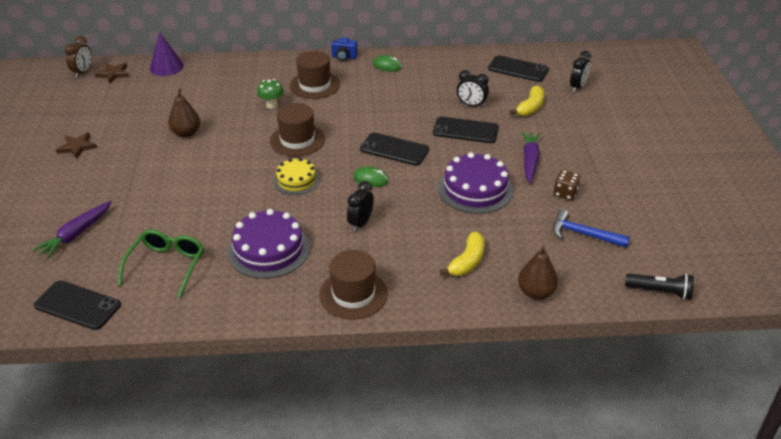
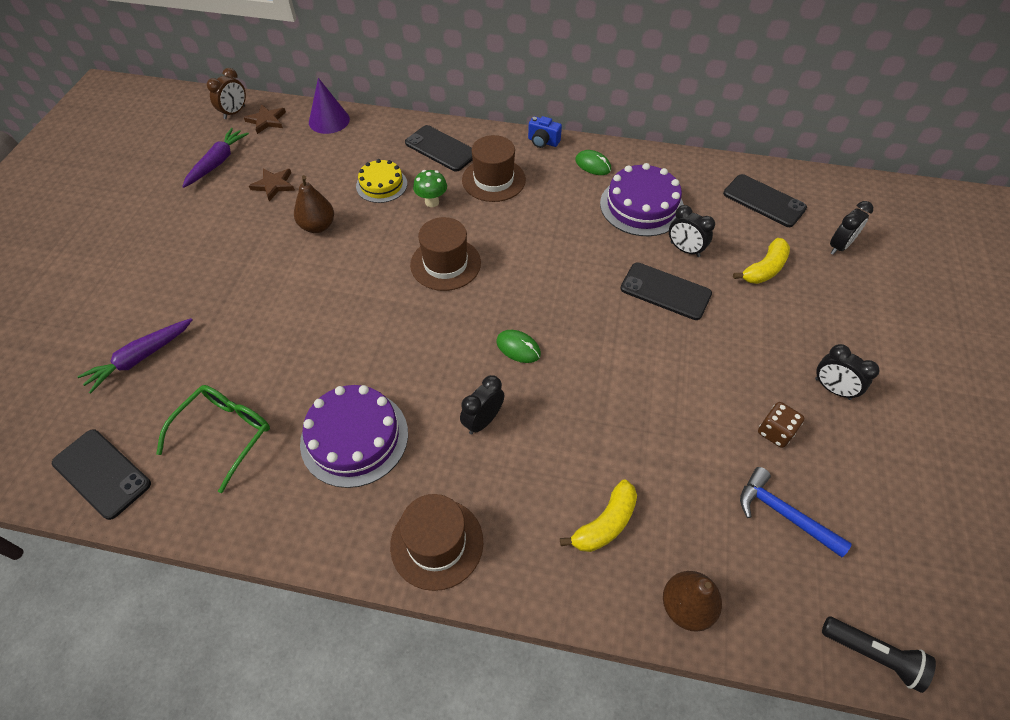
camera: 15 degrees right, 15 degrees up
(77, 147) = (189, 222): brown star -> brown star (274, 185)
(296, 180) = (424, 329): yellow cake -> yellow cake (381, 185)
(394, 149) = (562, 304): black phone -> black phone (441, 149)
(475, 189) = (651, 395): purple cake -> purple cake (641, 206)
(529, 161) = (739, 362): purple carrot -> purple carrot (217, 163)
(596, 164) = (832, 389): none -> black clock

